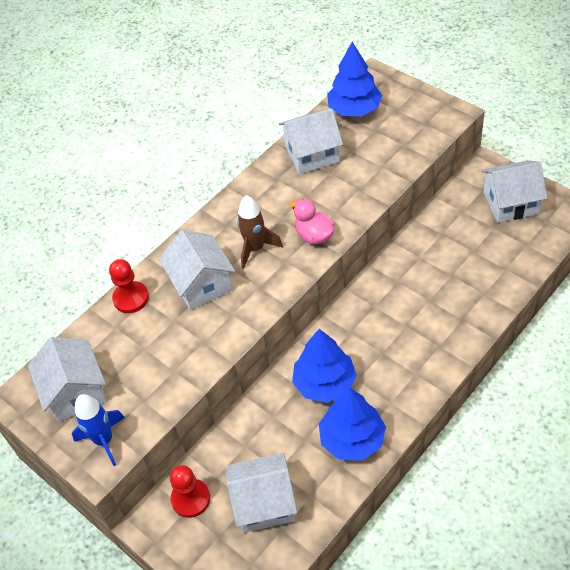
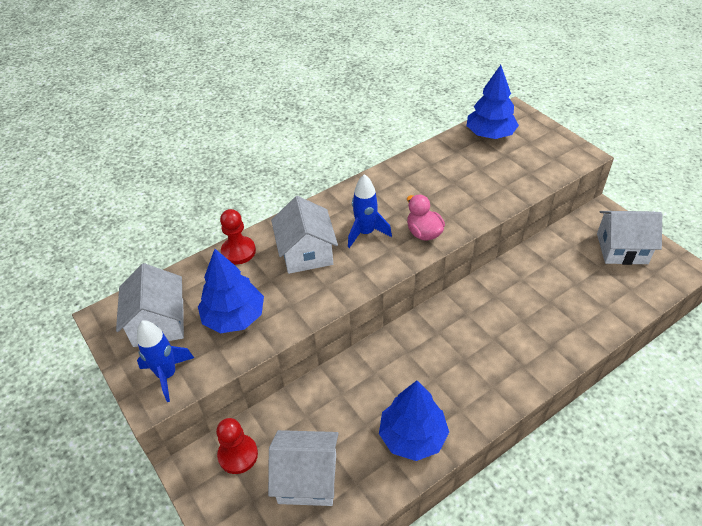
camera: 10 degrees right, 5 degrees down
(255, 248) = (366, 233): brown rocket -> blue rocket
(312, 154) = (441, 163): white house -> none
(325, 383) = (400, 374): blue tree -> blue tree (234, 317)

